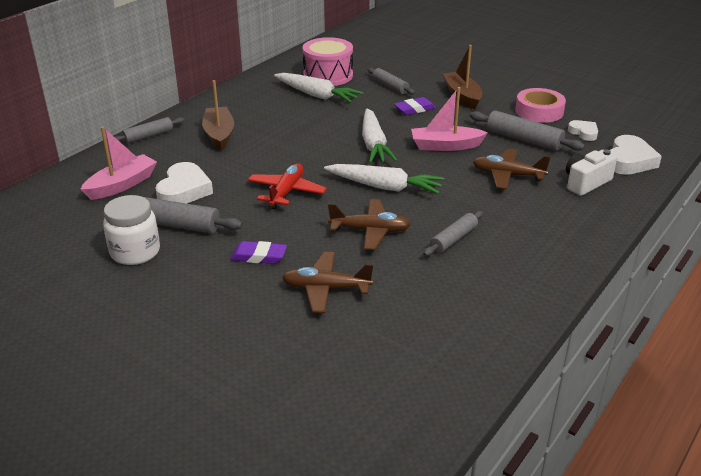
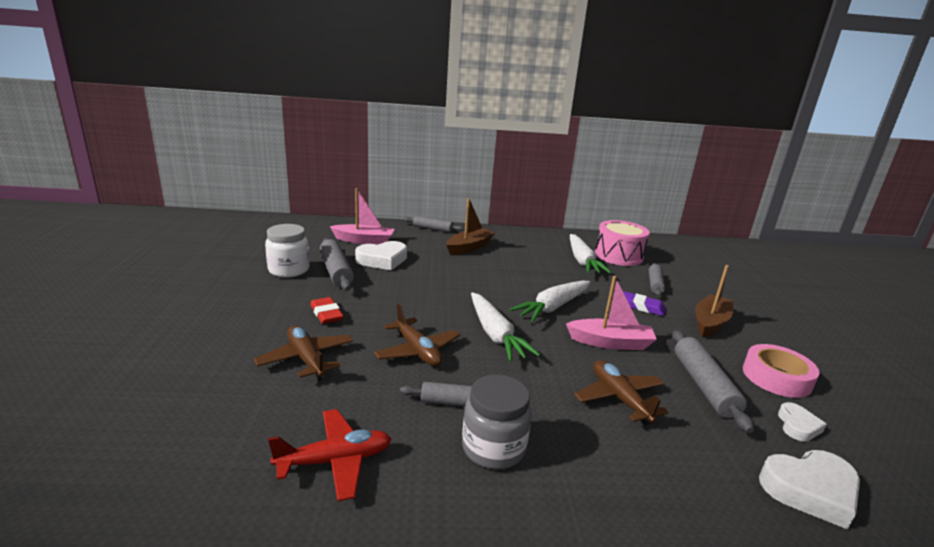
camera: 50 degrees right, 10 degrees down
(259, 256) = (326, 314): purple eraser -> red eraser
(286, 192) = (428, 295): red plane -> red plane (335, 461)
(445, 146) = (610, 343): pink boat -> pink boat turned 135 degrees clockwise
(512, 244) = (493, 448): none -> grey jar
(586, 183) = (696, 466): white camera -> none

